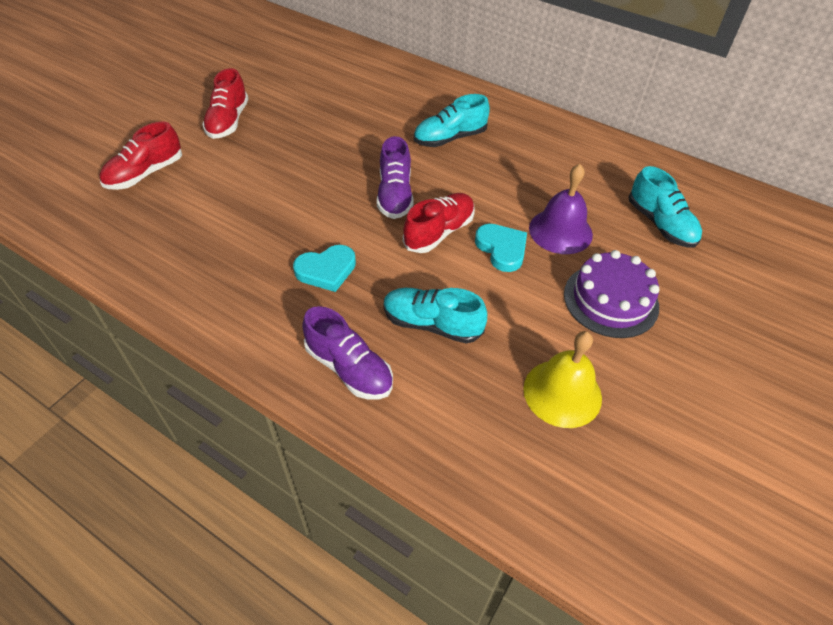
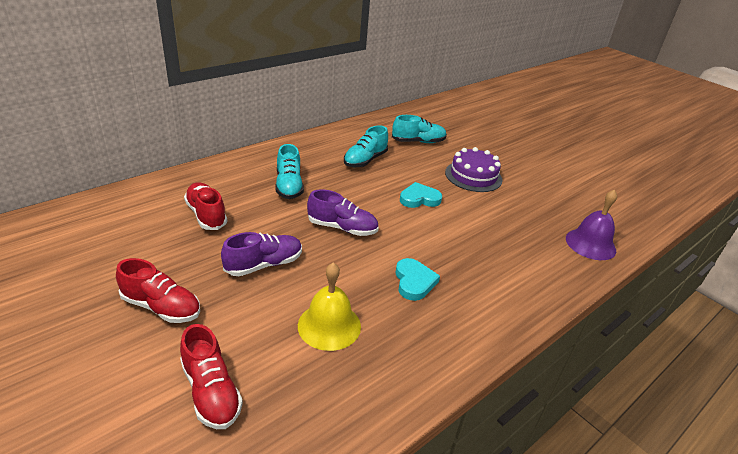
camera: 75 degrees left, 15 degrees down
(349, 368) = (513, 291): purple shoe -> purple shoe (264, 264)
(432, 324) = (479, 245): turquoise shoe -> turquoise shoe (365, 160)
(439, 232) = (393, 219): red shoe -> red shoe (206, 215)
(560, 231) = (411, 173): purple bell -> purple bell (590, 244)
(562, 393) = (538, 212): yellow bell -> yellow bell (329, 325)

